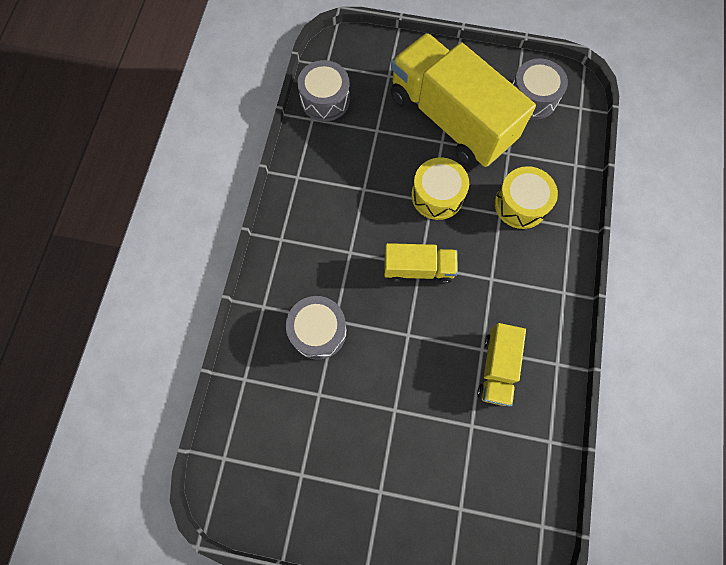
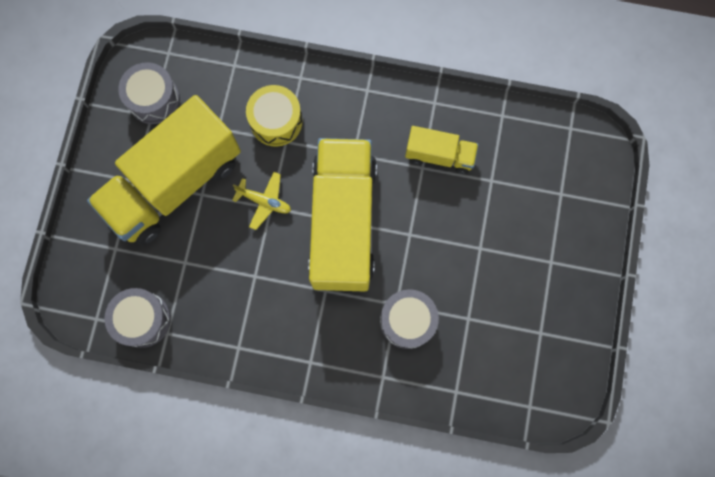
camera: 90 degrees left, 5 degrees up
(418, 268) = (343, 223): yellow truck -> yellow truck, size x2.07
(437, 195) = (264, 201): yellow drum -> yellow plane

